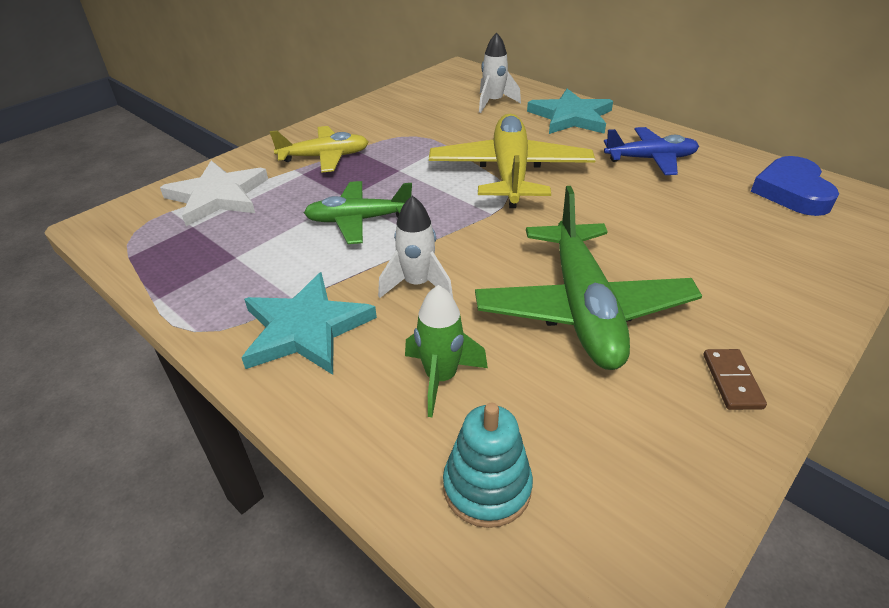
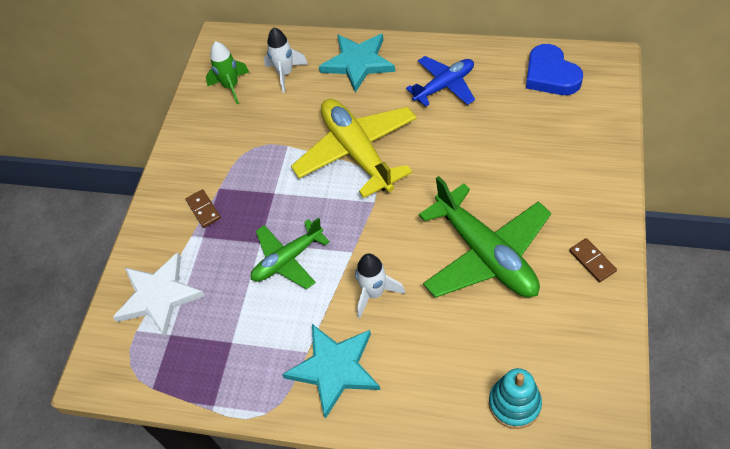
camera: 25 degrees left, 15 degrees up
(324, 157) = (203, 209): yellow plane -> brown domino
(441, 378) = (442, 353): green rocket -> green rocket (231, 87)

